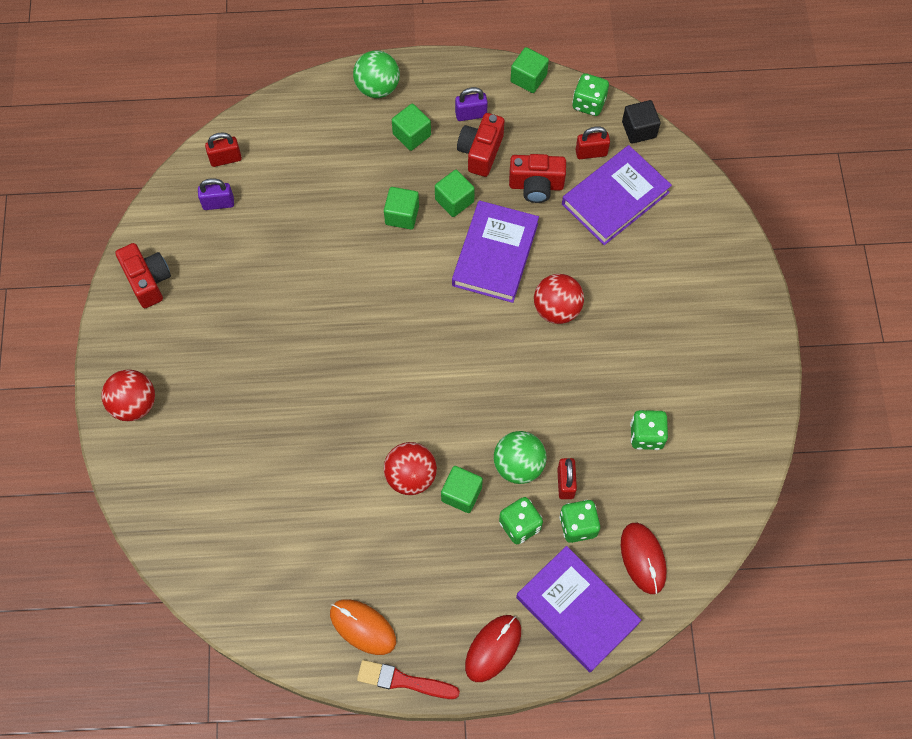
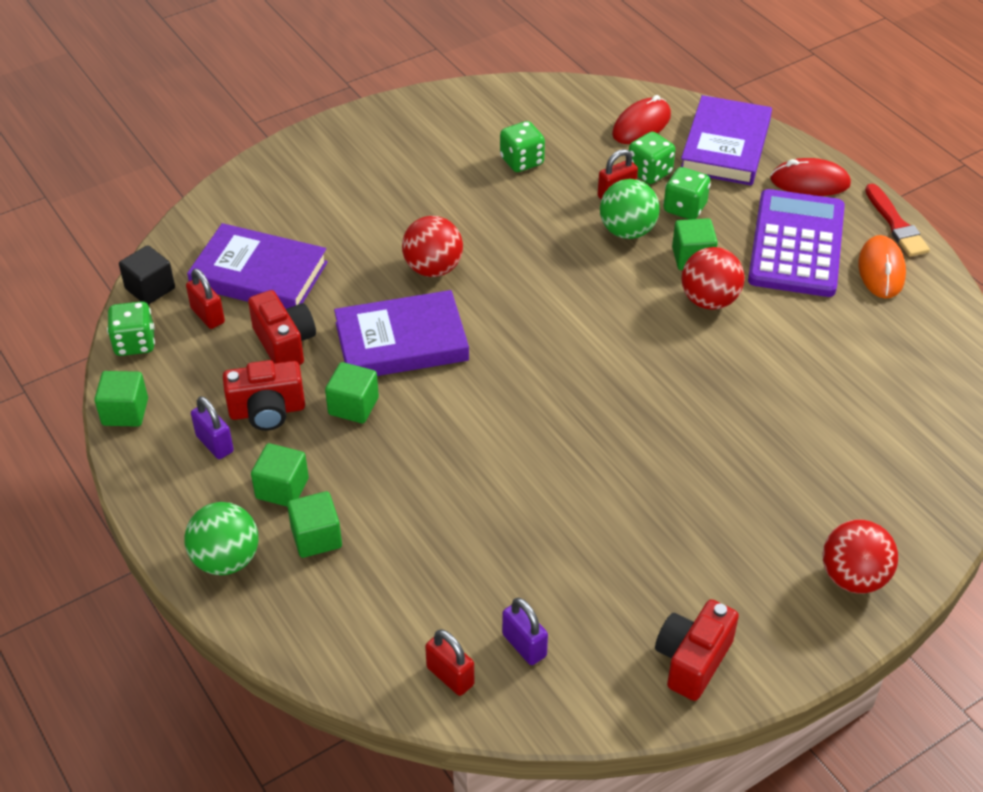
camera: 120 degrees left, 20 degrees down
(402, 215) = (407, 445): green cube -> green cube (316, 537)
(429, 582) = (796, 244): none -> purple calculator

